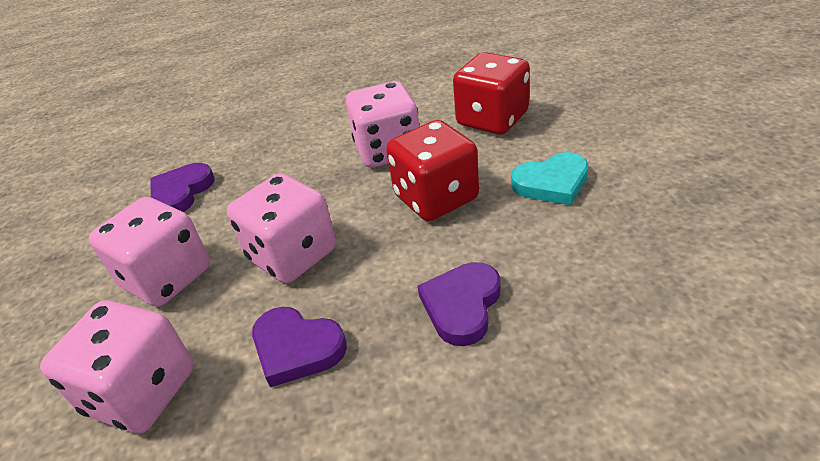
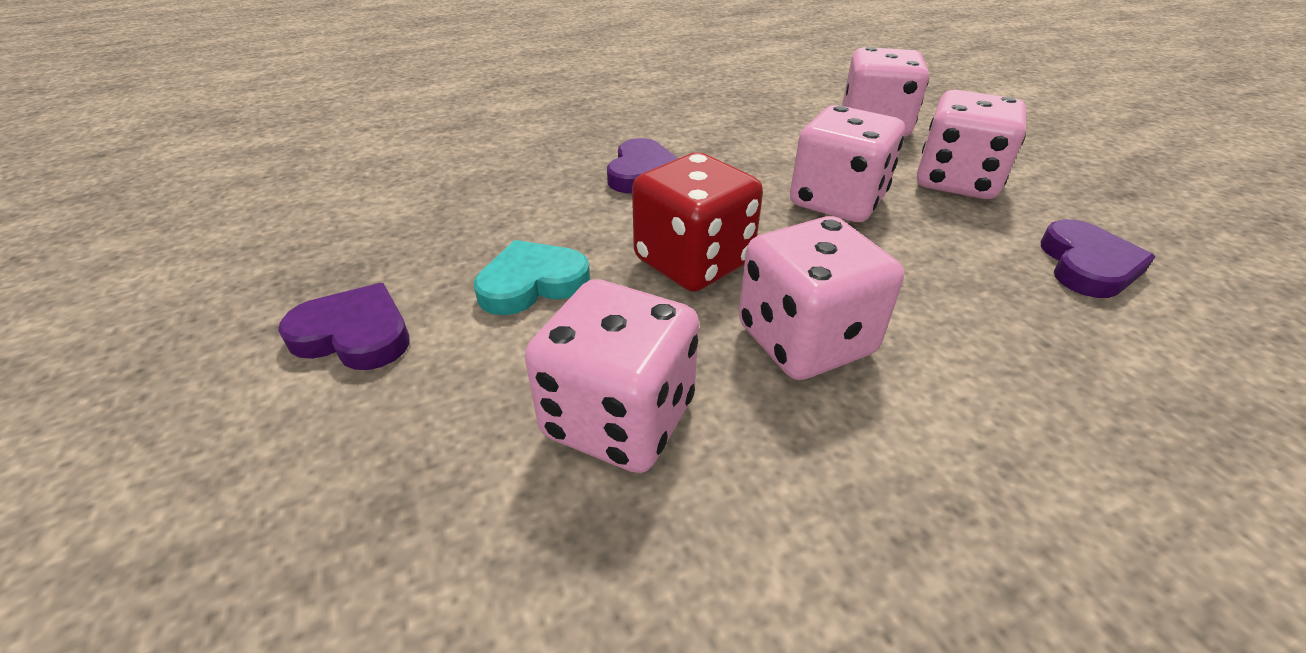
camera: 165 degrees right, 0 degrees up
(297, 348) = (773, 147): purple heart -> purple heart (354, 334)
(492, 119) = (619, 418): red dice -> pink dice

